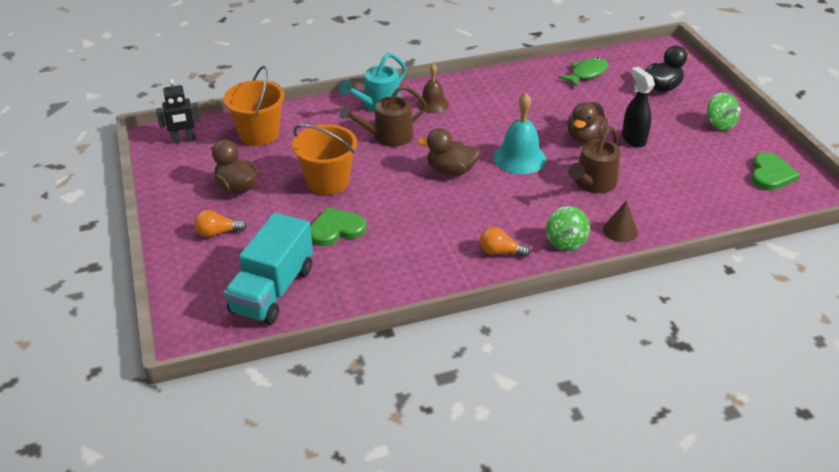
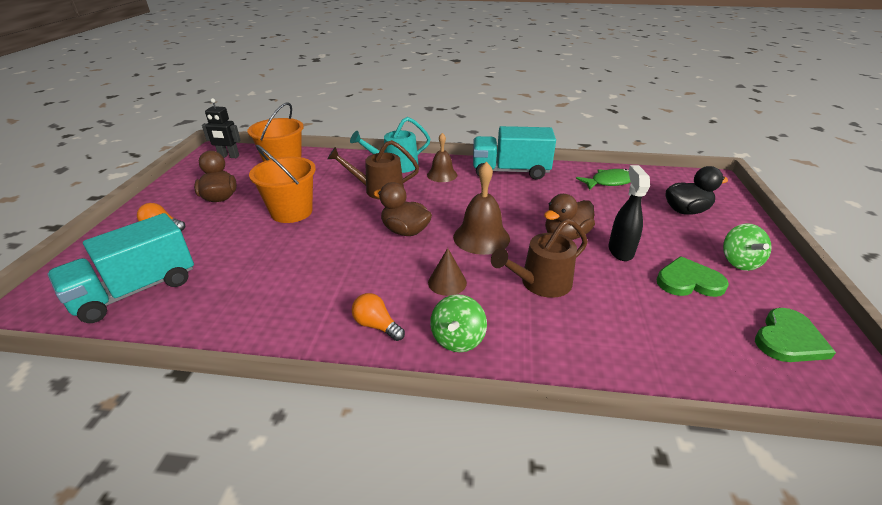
camera: 25 degrees right, 5 degrees down
(336, 229) = (252, 253): green heart -> green heart (688, 281)
(493, 84) = (510, 171): none -> turquoise truck
(519, 158) = (481, 237): turquoise bell -> brown bell
(620, 230) = (534, 347): brown cone -> brown cone (447, 282)

